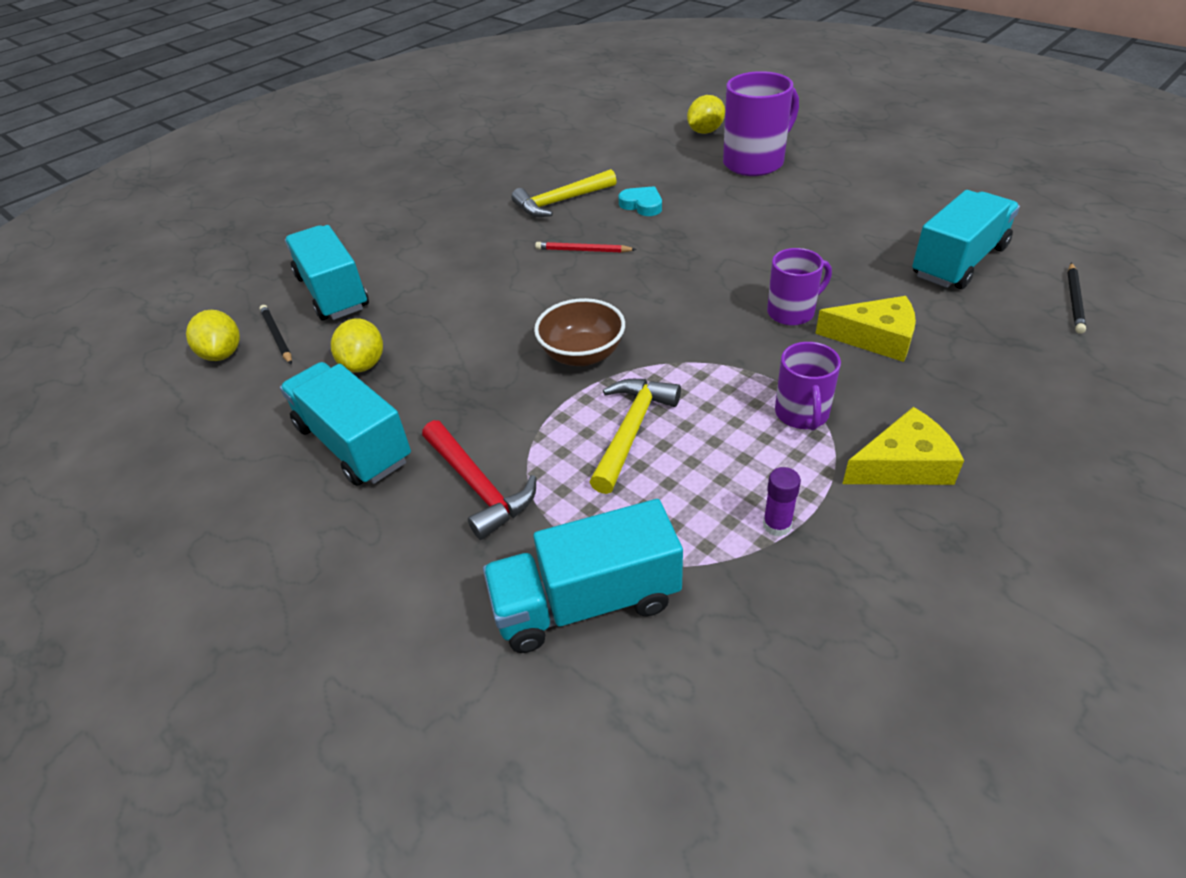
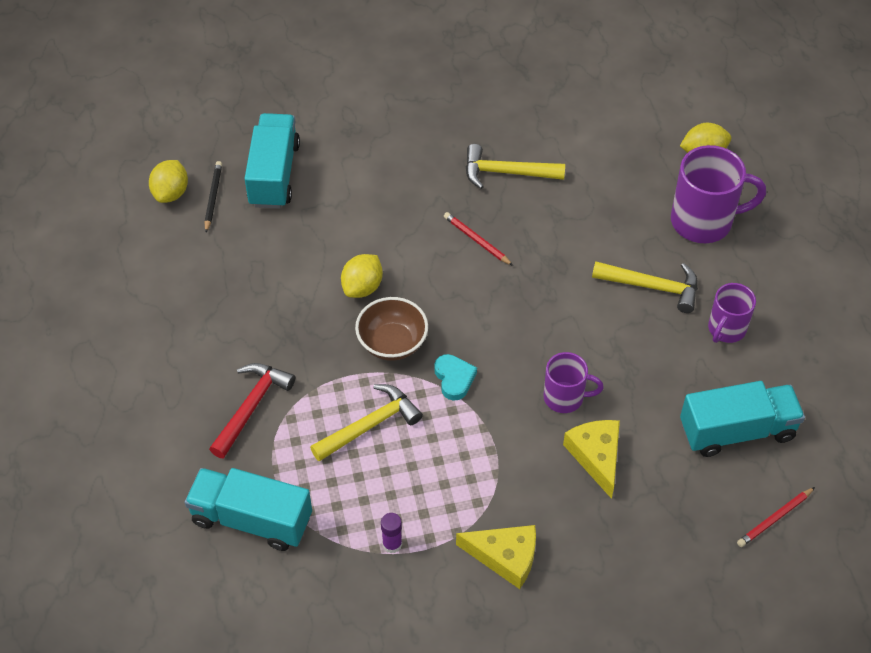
camera: 30 degrees right, 10 degrees up
(354, 443) = (203, 326): turquoise truck -> none
(364, 364) = (251, 261): yellow lemon -> yellow lemon (362, 287)
(478, 486) = (251, 406): red hammer -> red hammer turned 150 degrees counterclockwise
(642, 205) = (564, 216): turquoise heart -> turquoise heart (454, 379)
(768, 212) = (652, 287): none -> yellow hammer
(802, 414) = (483, 482): purple mug -> purple mug (726, 329)
(875, 338) = (596, 456): yellow cheese -> yellow cheese turned 150 degrees counterclockwise
(1074, 300) = (774, 519): black pencil -> red pencil

